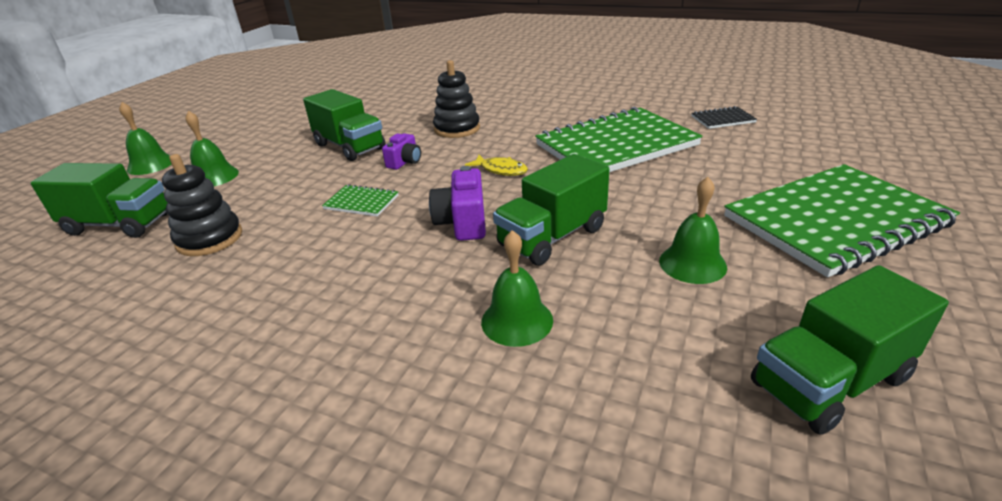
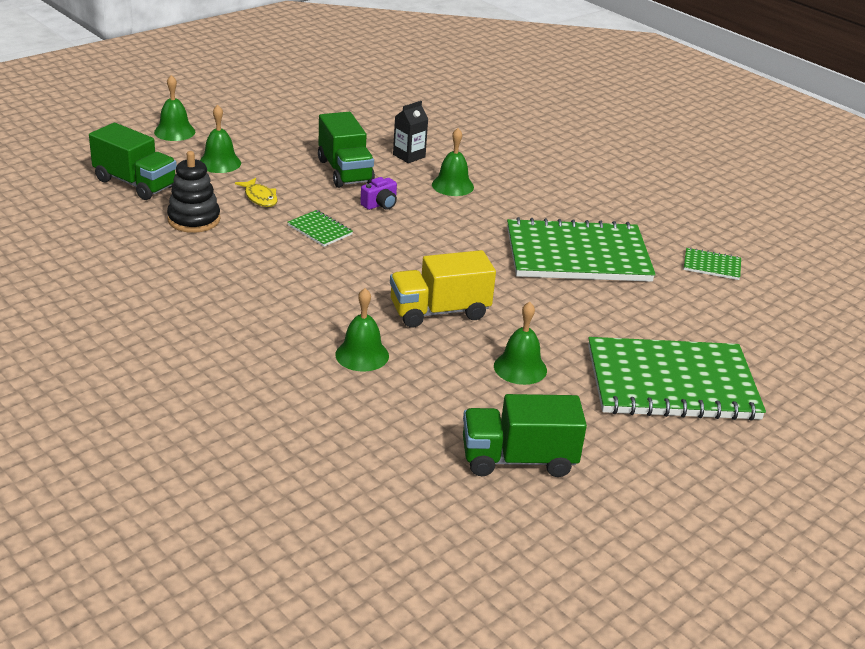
camera: 20 degrees right, 0 degrees up
(399, 119) = (409, 156): none -> black carton
(457, 129) = (452, 185): black stacking toy -> green bell
(463, 223) = (383, 276): purple camera -> none
(501, 170) = (453, 242): yellow fish -> yellow fish (260, 197)
(552, 237) = (439, 311): green truck -> yellow truck
(722, 119) = (711, 265): black notebook -> green notebook

